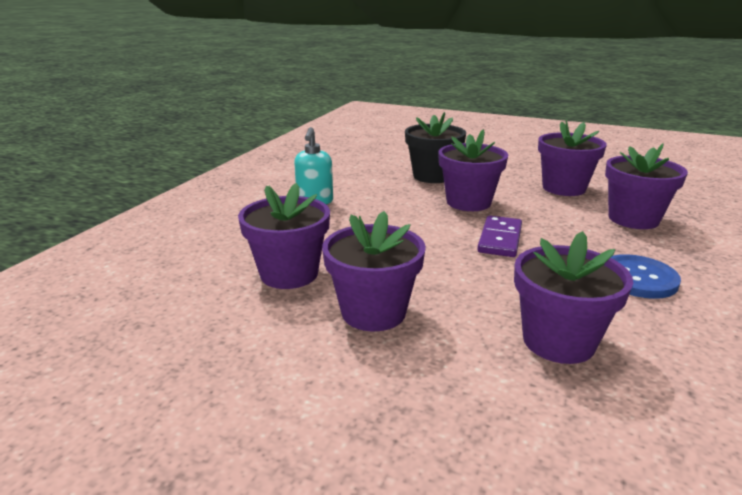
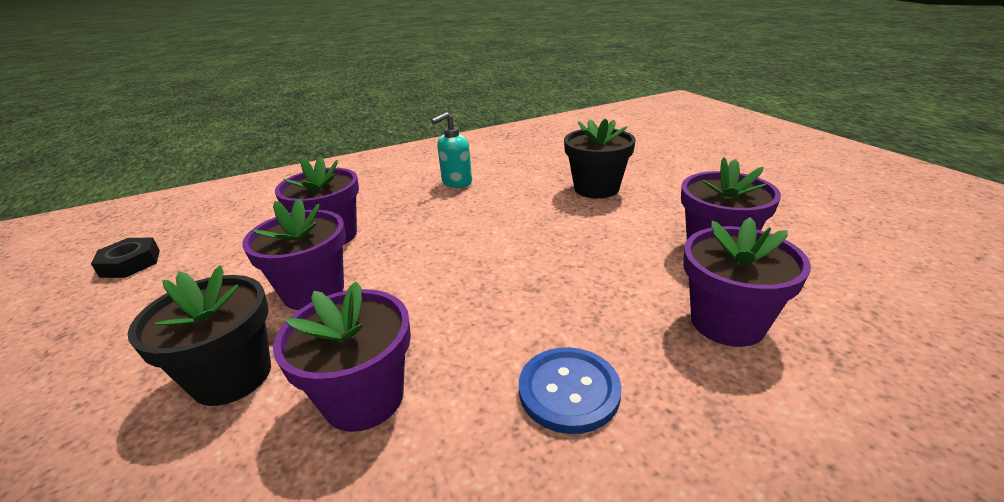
camera: 45 degrees right, 5 degrees up
(79, 395) = (130, 263): none -> black nut
(446, 388) = (232, 376): none -> black flower pot
(468, 202) = (574, 227): purple flower pot -> none
(500, 239) = (524, 276): purple domino -> none

